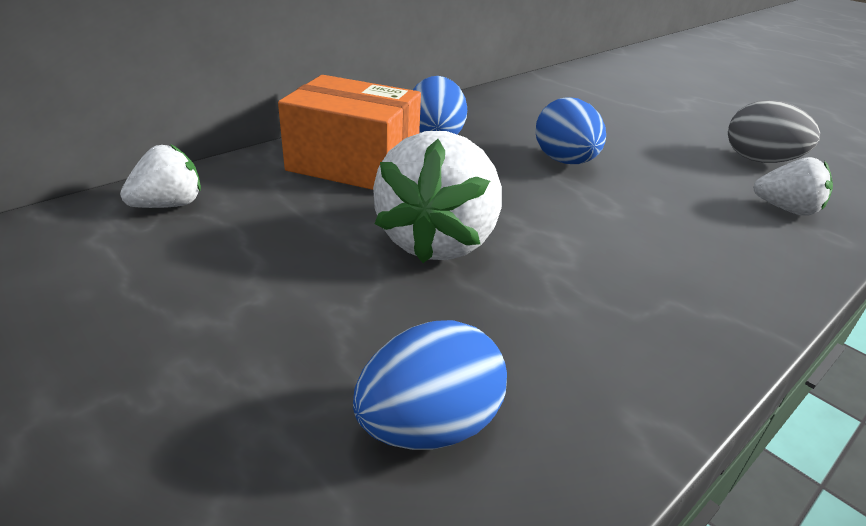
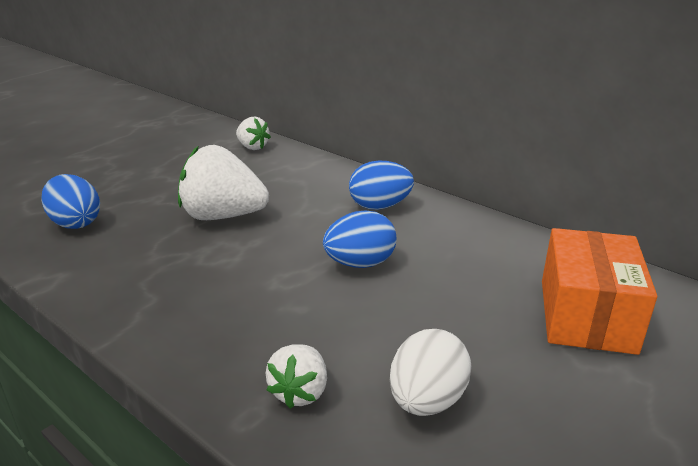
camera: 85 degrees right, 5 degrees down
(353, 164) = (318, 183): orange box -> orange box (586, 315)
(759, 160) = (426, 400): grey egg -> white egg

